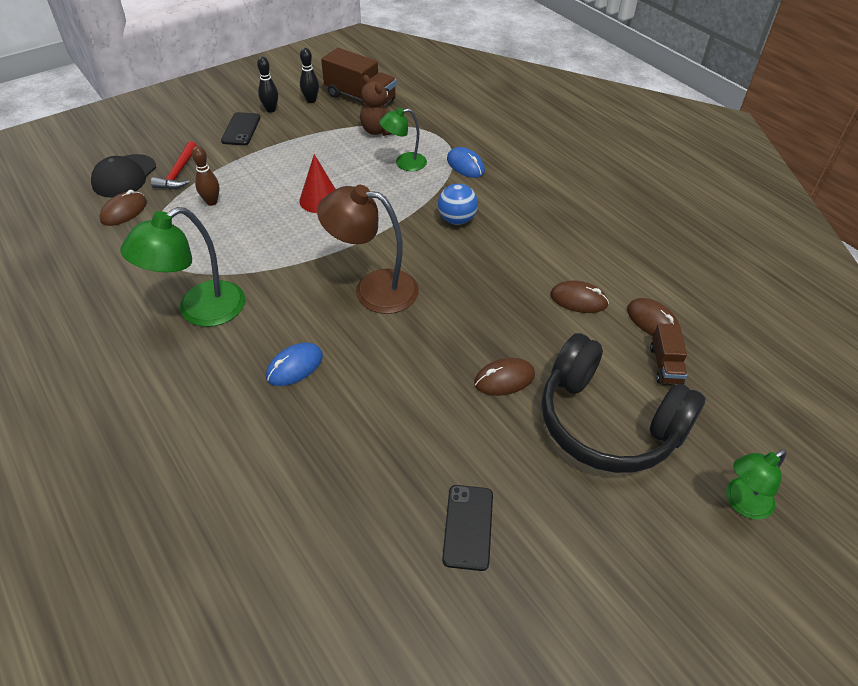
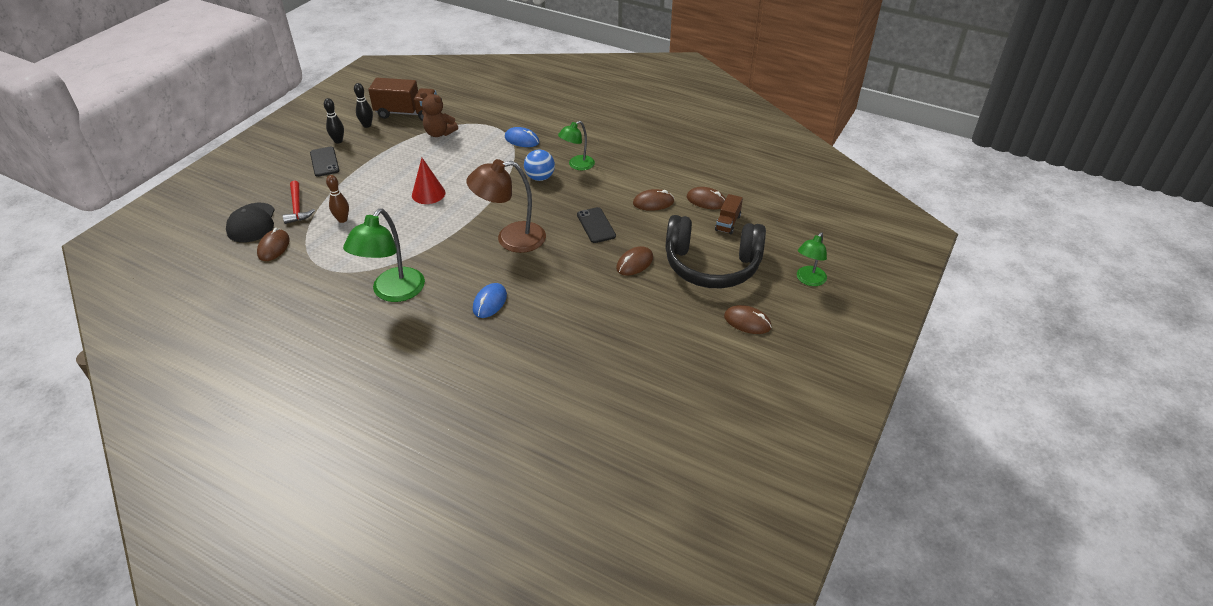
camera: 25 degrees left, 5 degrees down
(404, 163) = (475, 151): green lamp -> green lamp (577, 165)
(468, 527) = (663, 348): black phone -> black phone (596, 225)
(611, 536) = (747, 322): none -> brown mouse
(665, 365) = (728, 223): brown truck -> brown truck turned 45 degrees clockwise

